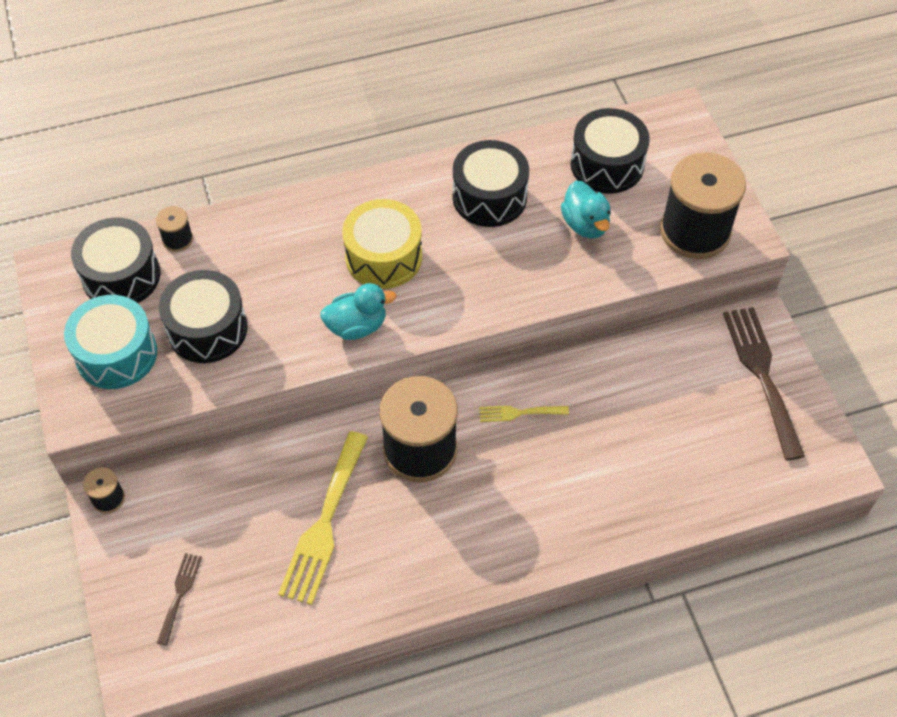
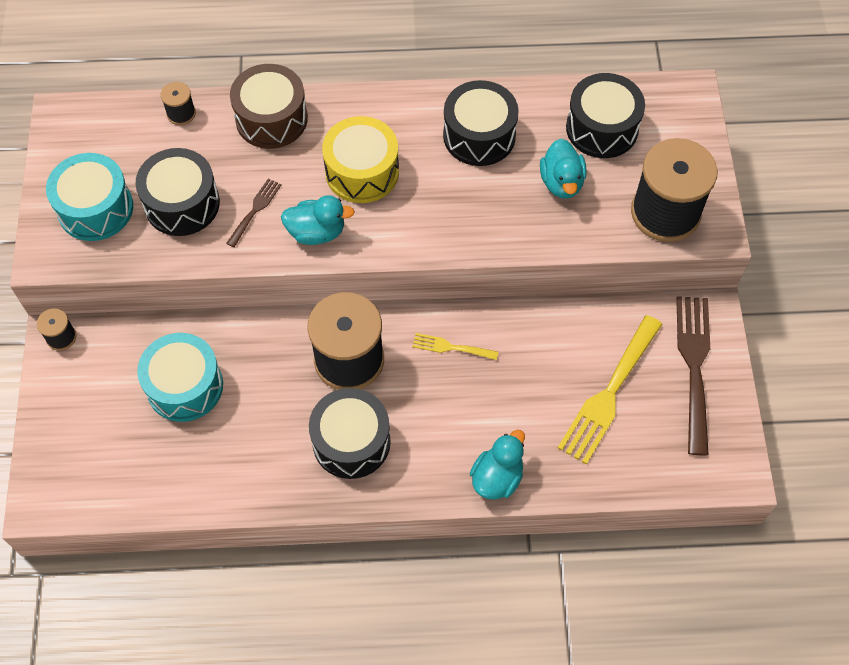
camera: 15 degrees right, 5 degrees up
(121, 276) = (121, 136): black drum -> black drum (351, 442)
(179, 594) = (97, 439): brown fork -> brown fork (255, 210)
(257, 517) = (185, 386): none -> turquoise drum
(274, 225) = (271, 119): none -> brown drum
(324, 524) = (242, 407): yellow fork -> yellow fork (609, 394)
(607, 530) = (497, 477): none -> turquoise duck

